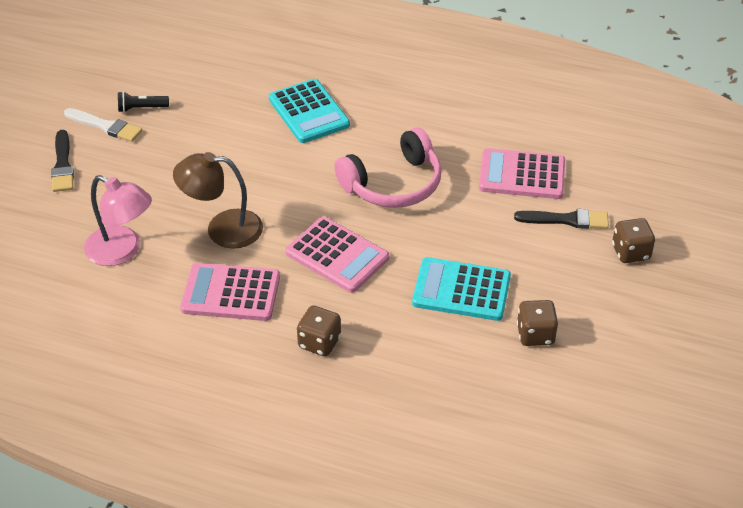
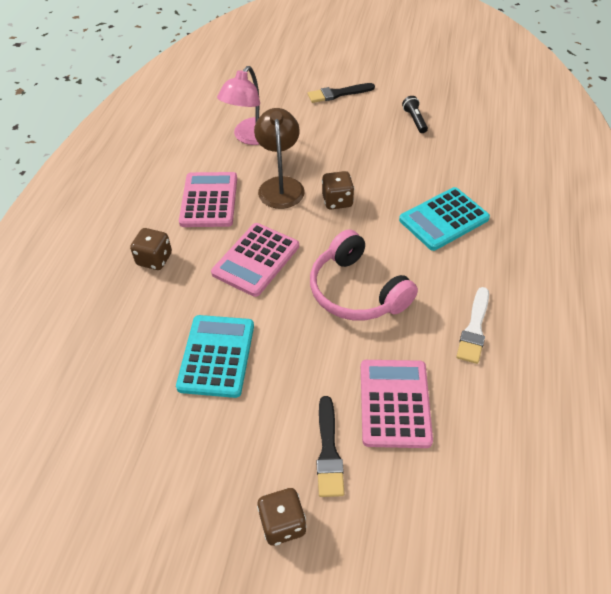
camera: 85 degrees right, 5 degrees up
(106, 126) = (387, 106): white brush -> white brush (474, 329)
(535, 334) = (157, 423): brown dice -> brown dice (337, 201)

